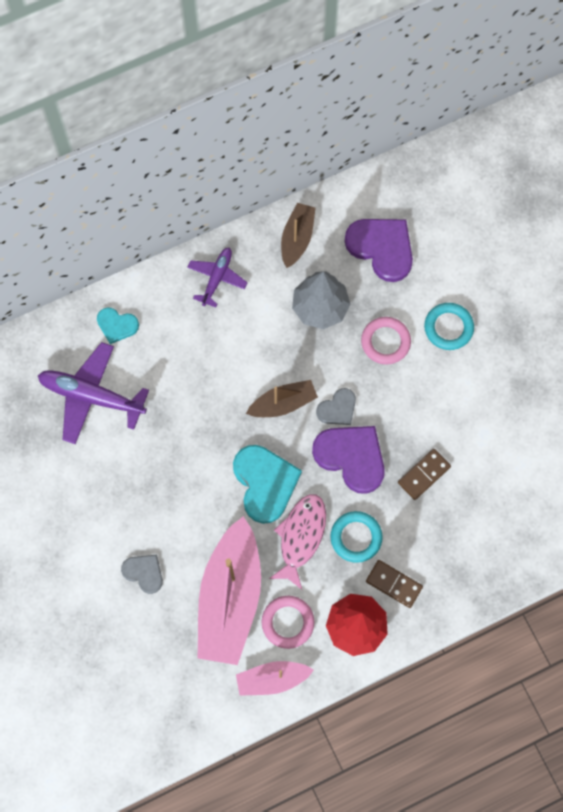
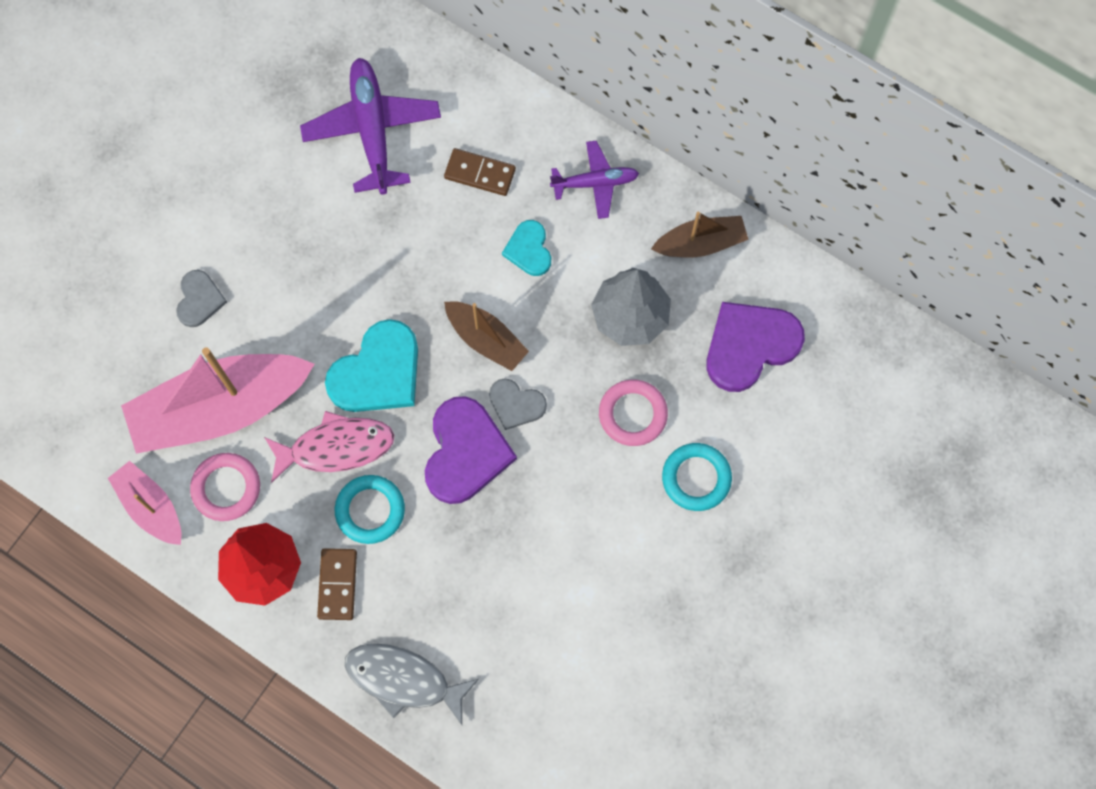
camera: 60 degrees right, 0 degrees up
(117, 325) = (472, 109): turquoise heart -> turquoise heart (529, 249)
(381, 248) = (750, 345): purple heart -> purple heart turned 135 degrees counterclockwise
(424, 475) = (492, 548): brown domino -> brown domino (480, 174)
(479, 575) = (404, 680): none -> grey fish

